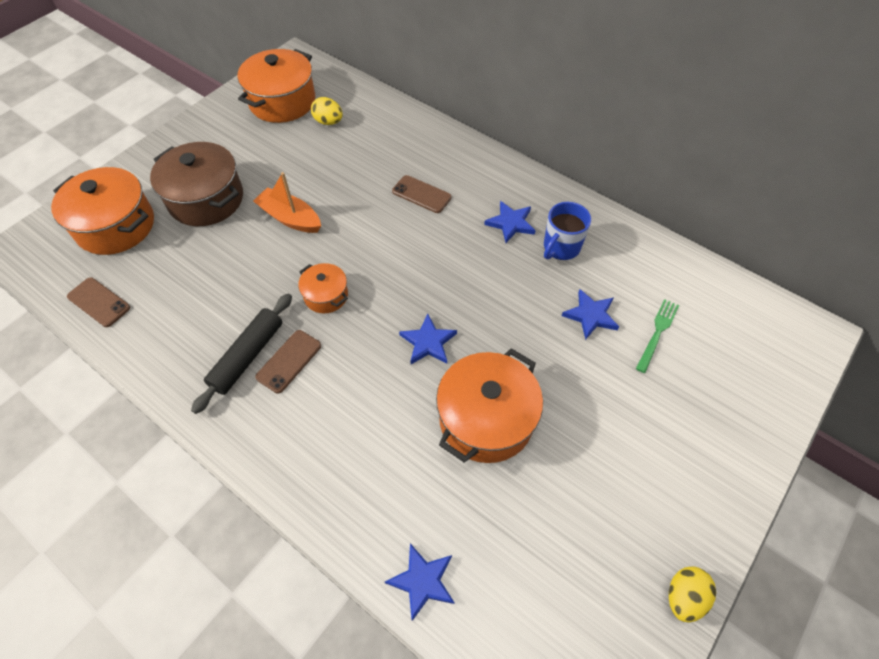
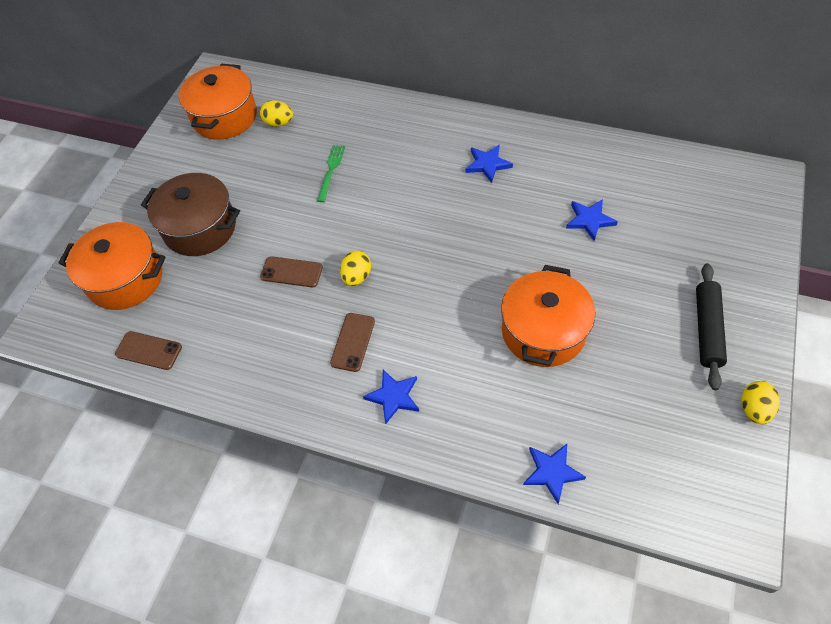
camera: 15 degrees left, 0 degrees up
(247, 356) = (314, 350): black rolling pin -> black rolling pin (707, 329)
(290, 218) = (289, 220): orange boat -> none
(326, 295) = (357, 277): orange pot -> yellow egg
(421, 194) = (397, 163): brown phone -> brown phone (291, 272)
(428, 342) = (465, 286): blue star -> blue star (393, 397)
(560, 247) = (539, 172): blue mug -> none
(657, 333) = (649, 217): green fork -> green fork (331, 170)

